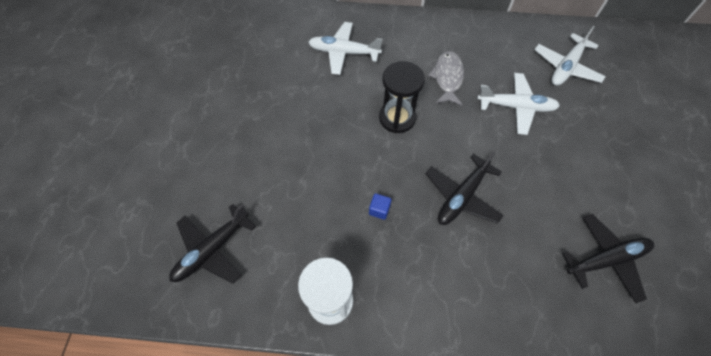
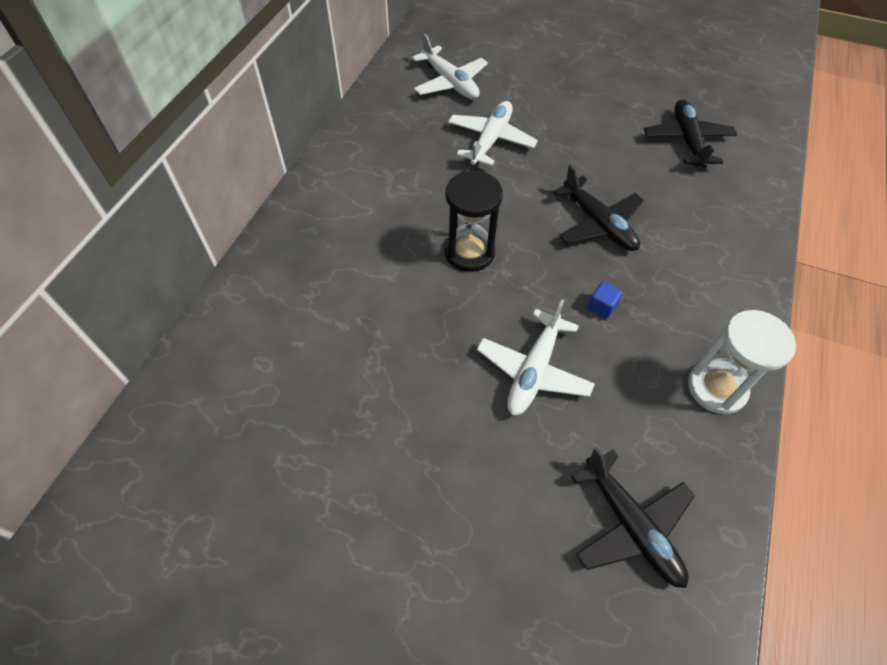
camera: 75 degrees left, 5 degrees down
(343, 52) = (328, 283): white plane -> white plane (533, 371)
(447, 78) = (424, 184): grey fish -> none

